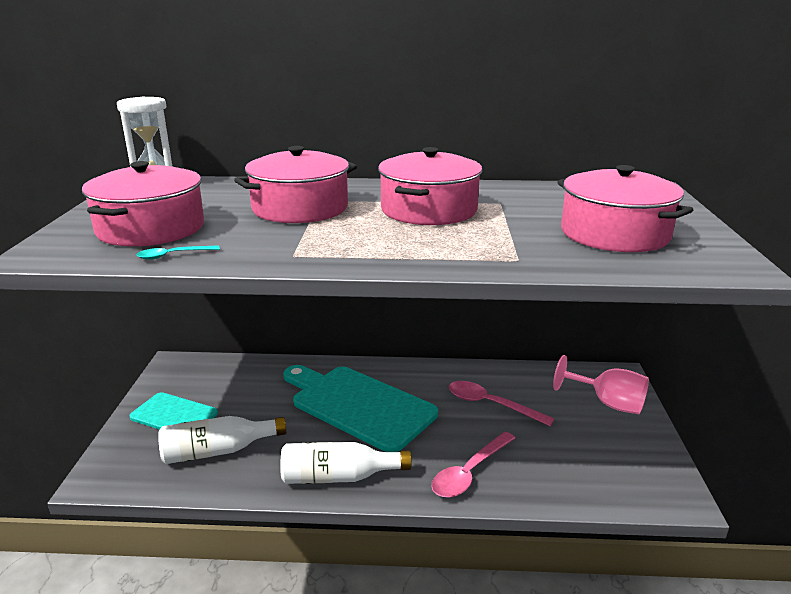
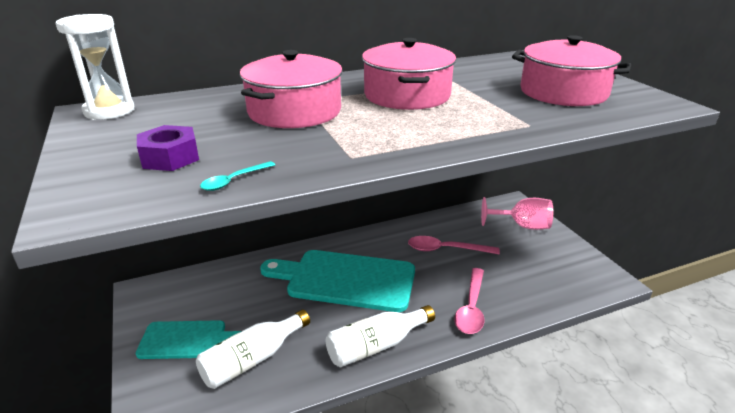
camera: 25 degrees left, 5 degrees up
(151, 228) = (170, 158): pink pot -> purple nut

